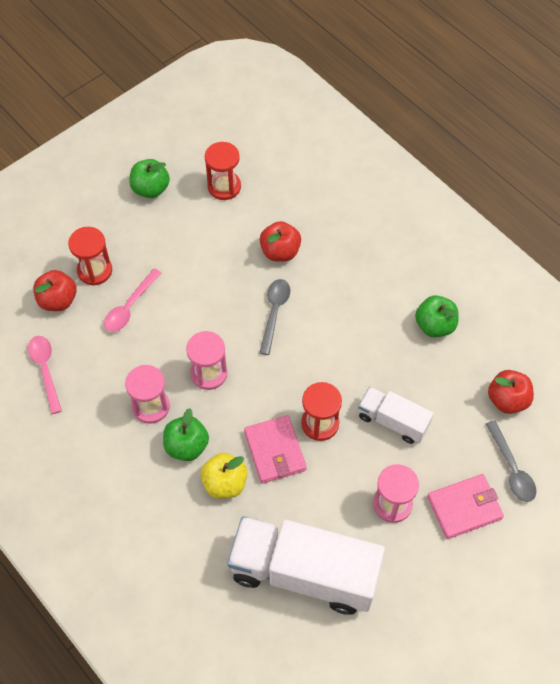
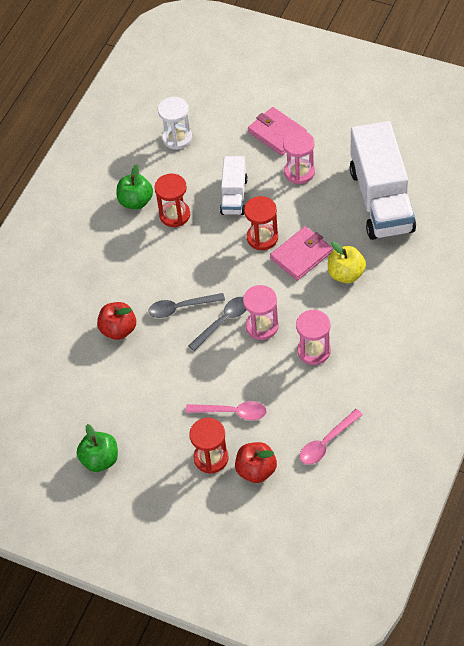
camera: 110 degrees left, 5 degrees down
(186, 446) = (332, 311): green apple -> none
(224, 187) = (69, 402): red hourglass -> red hourglass (175, 215)
(507, 400) = (177, 138): red apple -> white hourglass
(511, 468) = (231, 118): grey spoon -> grey spoon (223, 322)

